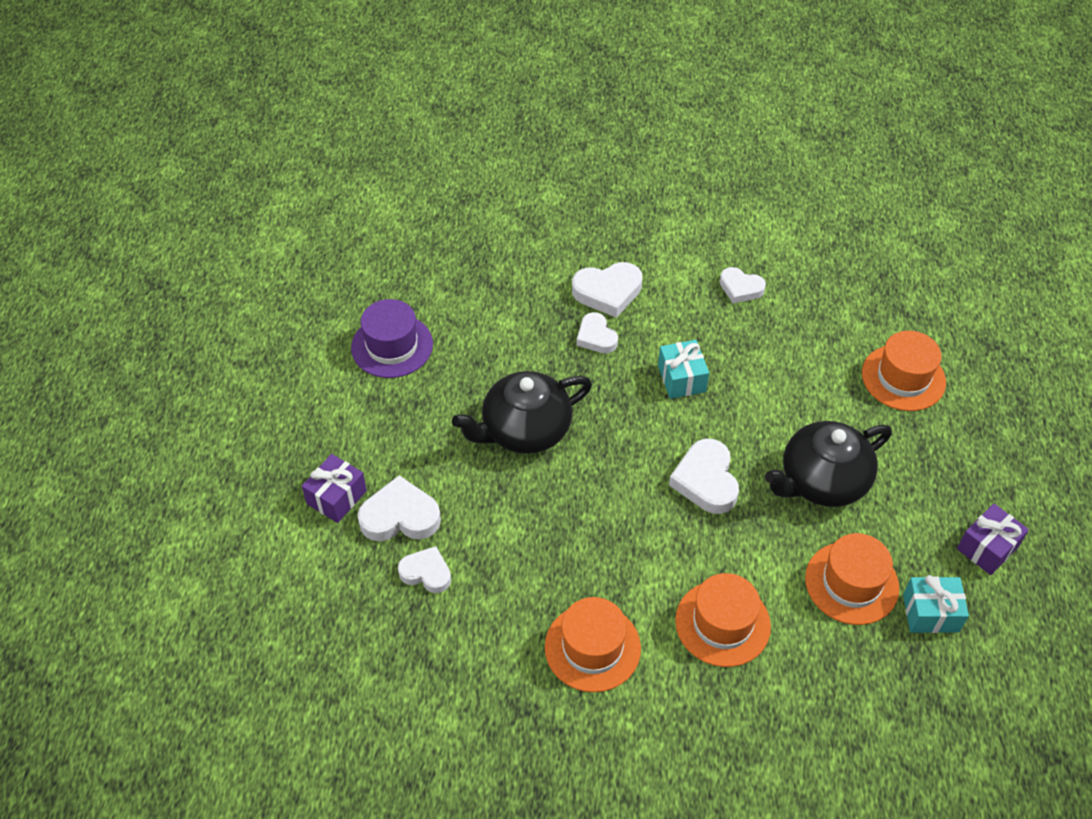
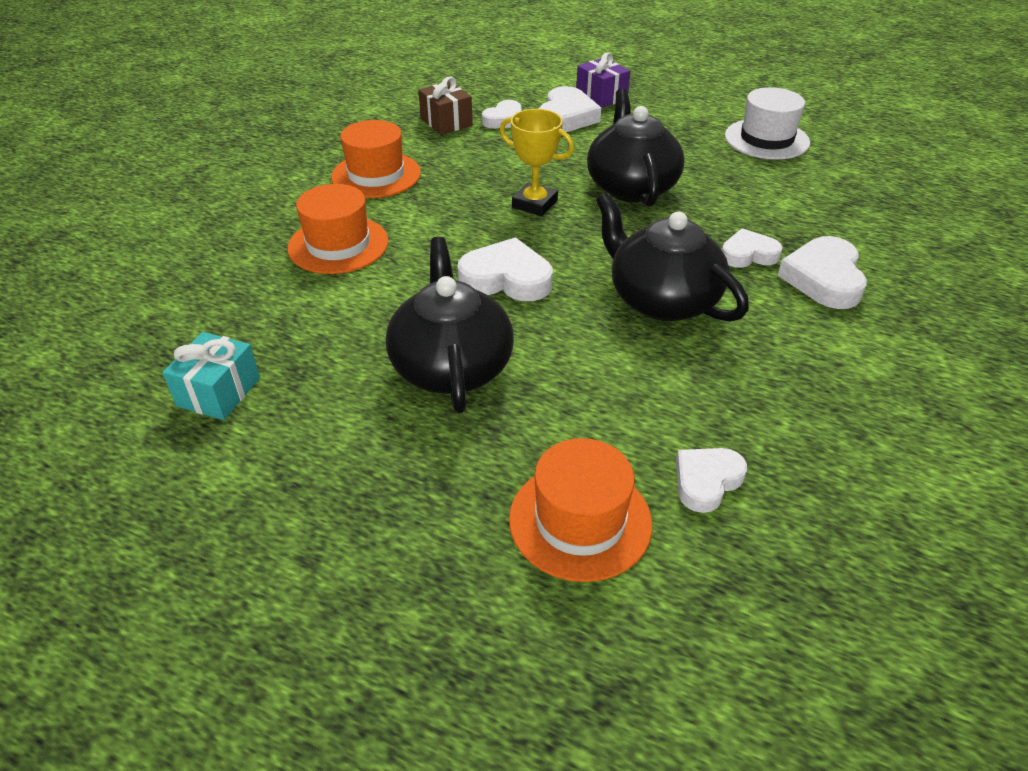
camera: 110 degrees right, 10 degrees down
(392, 346) = (766, 139): purple hat -> white hat
(452, 627) = (446, 122): none -> brown gift
(586, 494) = (534, 204): none -> yellow trophy
(681, 378) = (661, 300): turquoise gift -> black teapot
(740, 288) = (814, 397): white heart -> white heart (706, 481)
(851, 583) = (307, 343): orange hat -> none
(987, 548) = (249, 487): purple gift -> none

